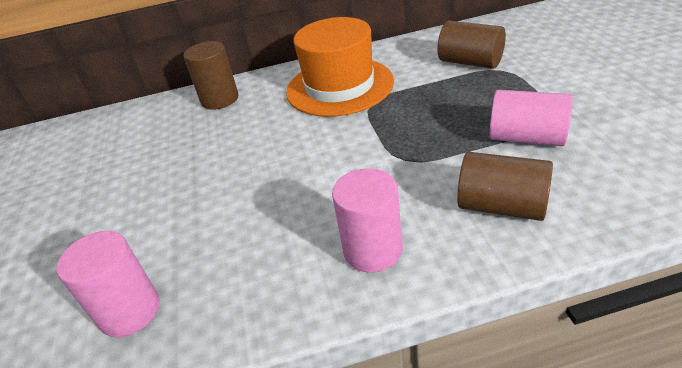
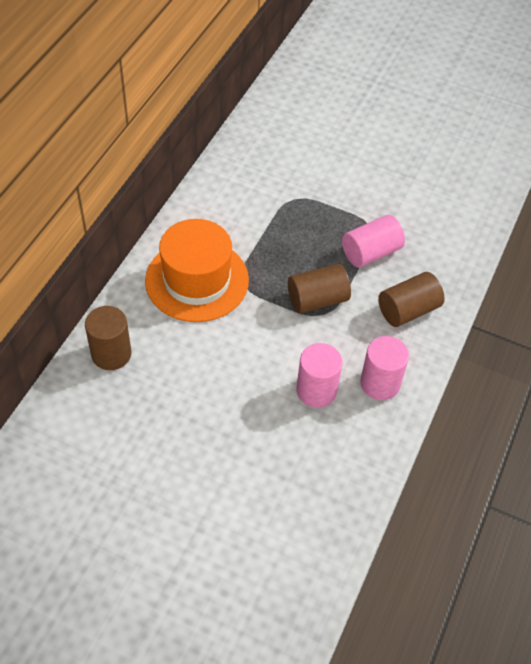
camera: 60 degrees left, 15 degrees up
(130, 311) = (307, 519): pink cylinder -> pink cylinder (316, 390)
(470, 62) = (264, 201): brown cylinder -> brown cylinder (317, 299)

